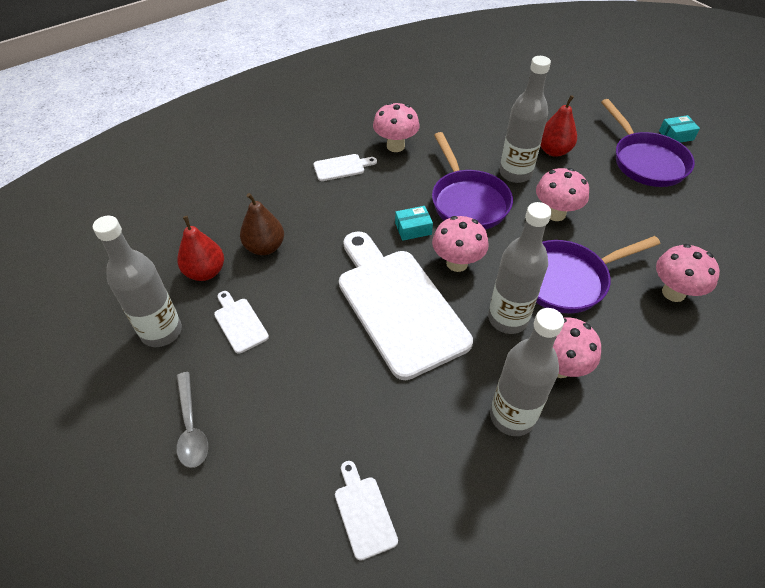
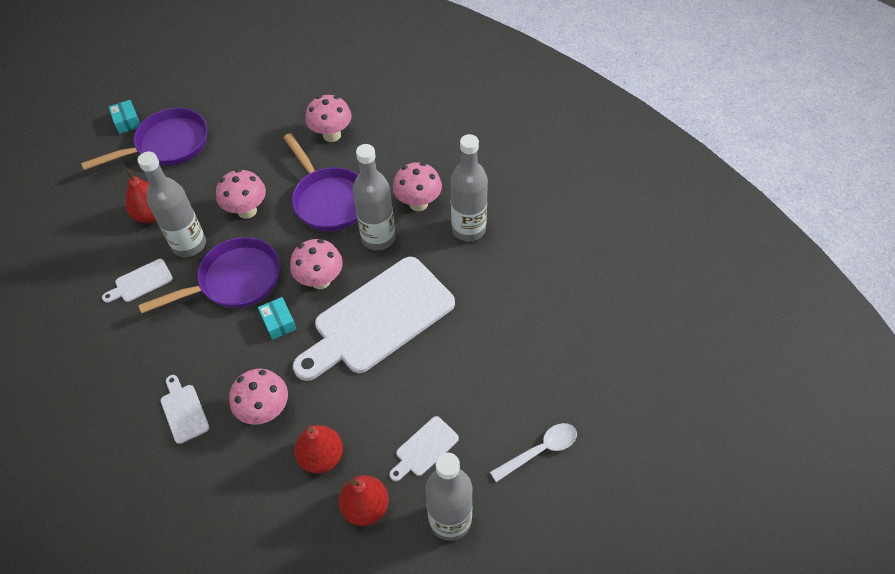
camera: 100 degrees left, 5 degrees up
(191, 428) = (540, 450): grey spoon -> white spoon
(265, 247) = (321, 457): brown pear -> red pear
(364, 512) = (568, 308): white cutting board -> white cutting board (141, 282)
(395, 146) = (143, 361): pink mushroom -> pink mushroom (265, 410)

